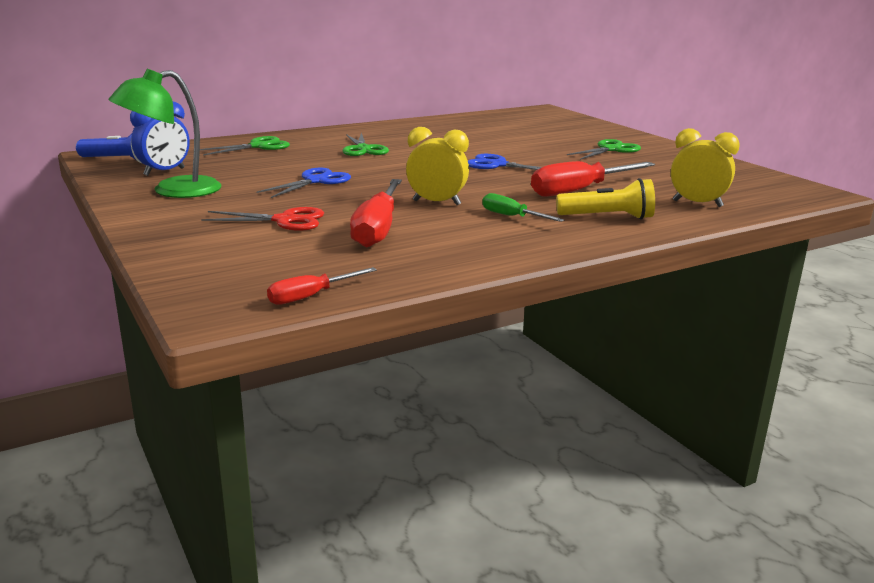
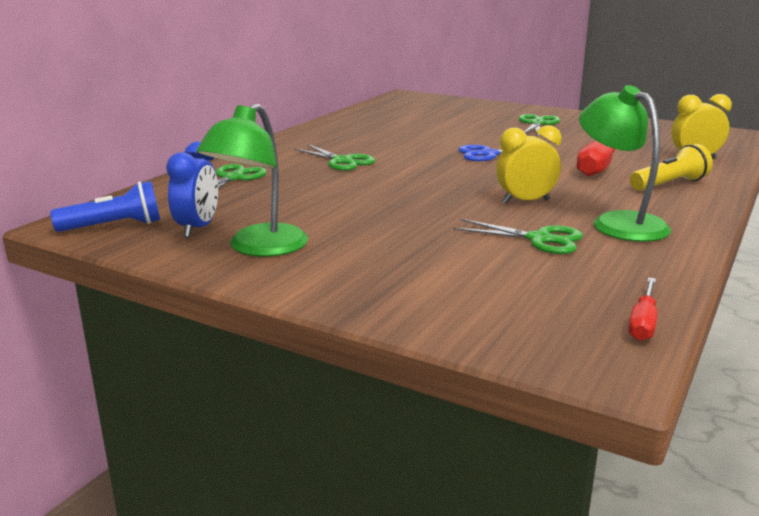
camera: 30 degrees left, 0 degrees up
(285, 220) = (443, 252): red scissors -> none
(316, 181) = (375, 204): blue scissors -> none
(378, 229) = (539, 239): red screwdriver -> green scissors
(476, 233) = (618, 222): none -> green lamp
(512, 216) = (607, 200): green screwdriver -> none

